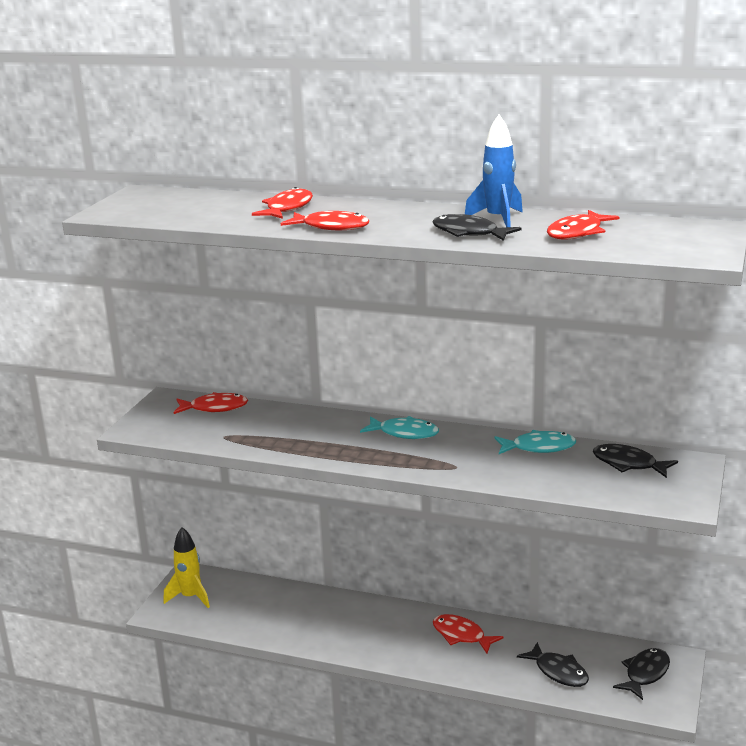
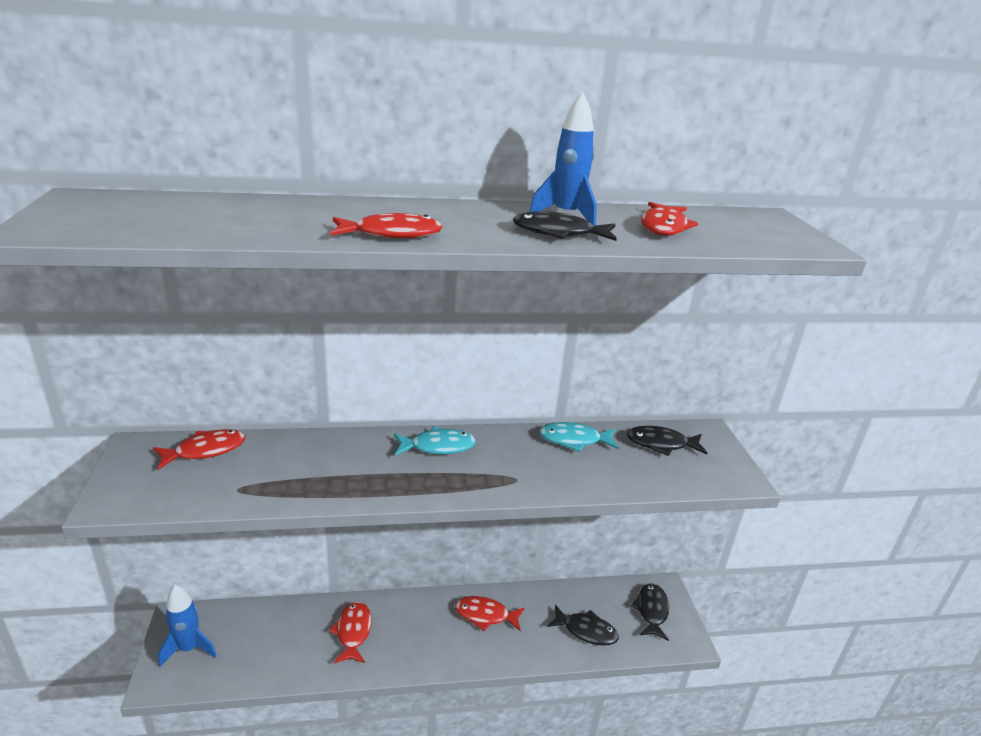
camera: 30 degrees left, 5 degrees up
(190, 597) = (189, 648): yellow rocket -> blue rocket
(287, 208) = (309, 212): red fish -> red fish (353, 632)
(539, 447) = (574, 440): turquoise fish -> turquoise fish turned 150 degrees counterclockwise

